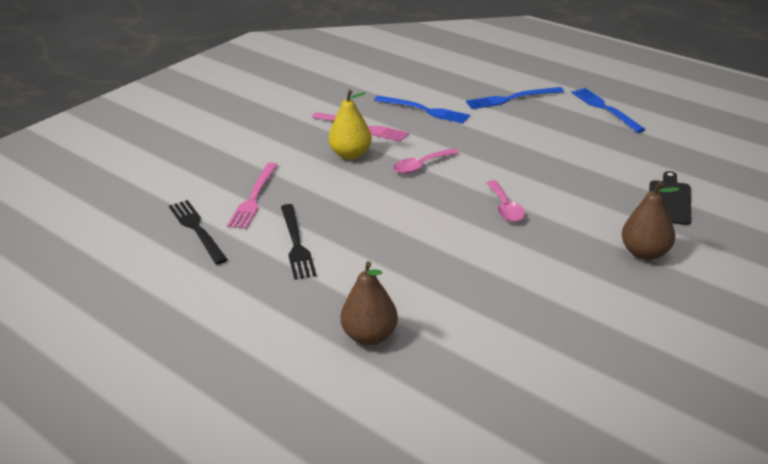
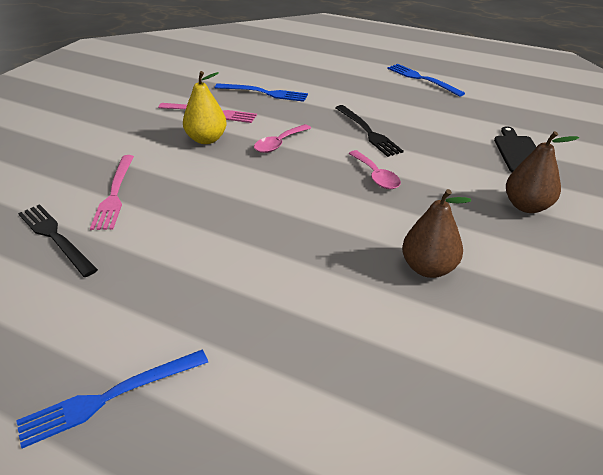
camera: 15 degrees left, 5 degrees up
(296, 244) = (173, 240): black fork -> black fork (368, 132)
(370, 336) = (289, 344): brown pear -> brown pear (428, 268)
(511, 98) = (338, 77): blue fork -> blue fork (110, 397)

